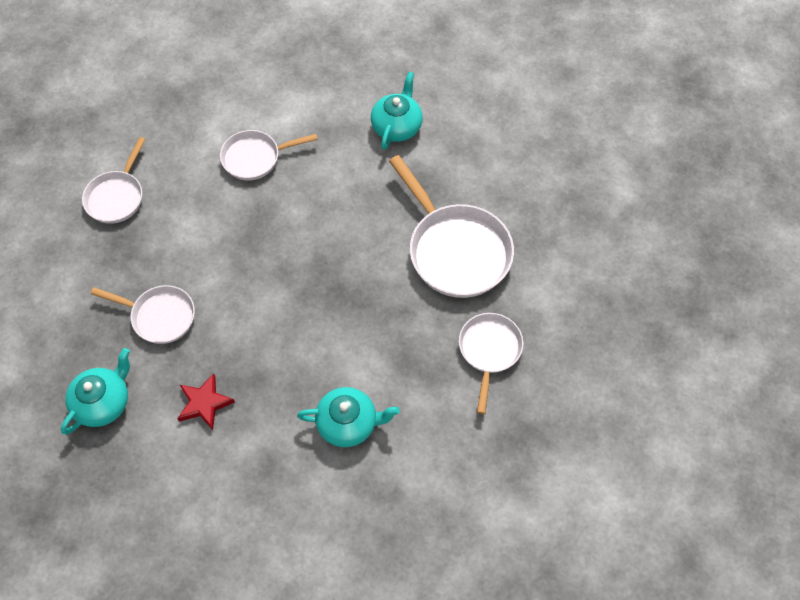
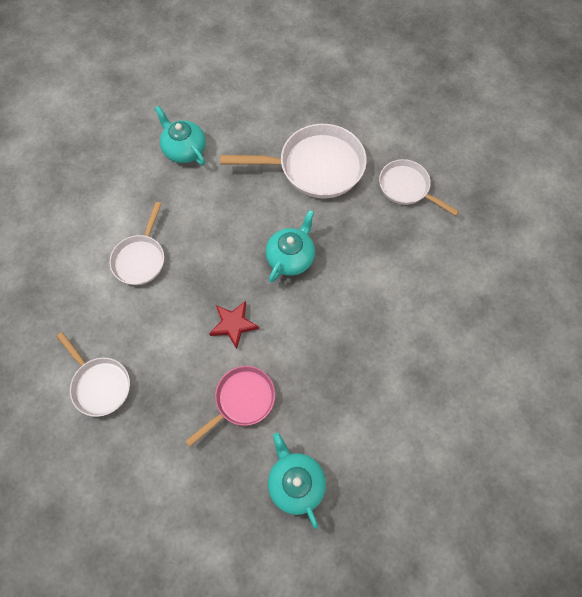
camera: 60 degrees left, 5 degrees up
(159, 316) = (241, 400): white pan -> pink pan
(204, 403) = (341, 400): red star -> red star (233, 324)
(348, 423) = (414, 304): turquoise teapot -> turquoise teapot (291, 257)

